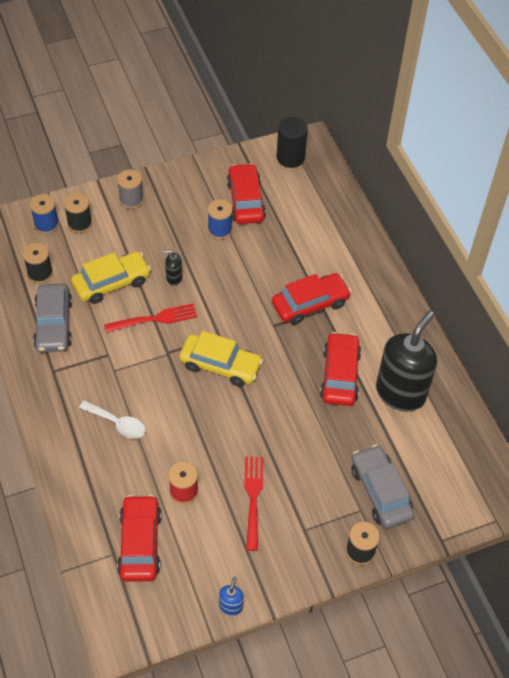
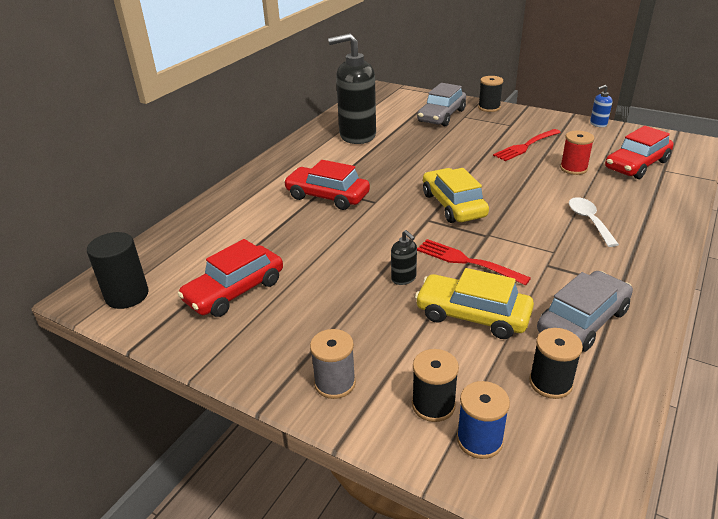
camera: 125 degrees left, 20 degrees down
(220, 230) = (300, 285): blue spool -> none
(340, 375) = (378, 158): red car -> none

